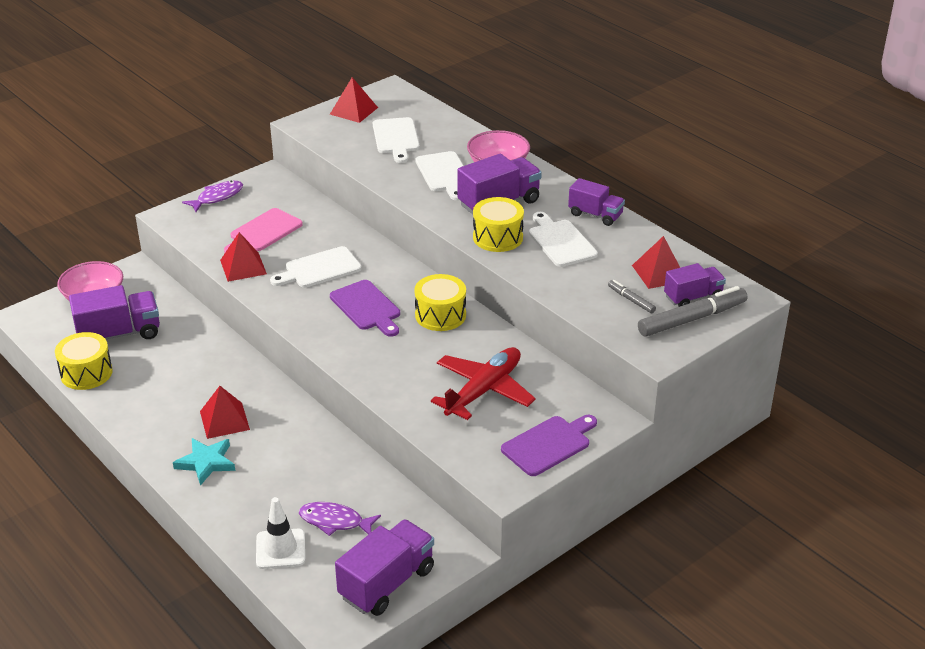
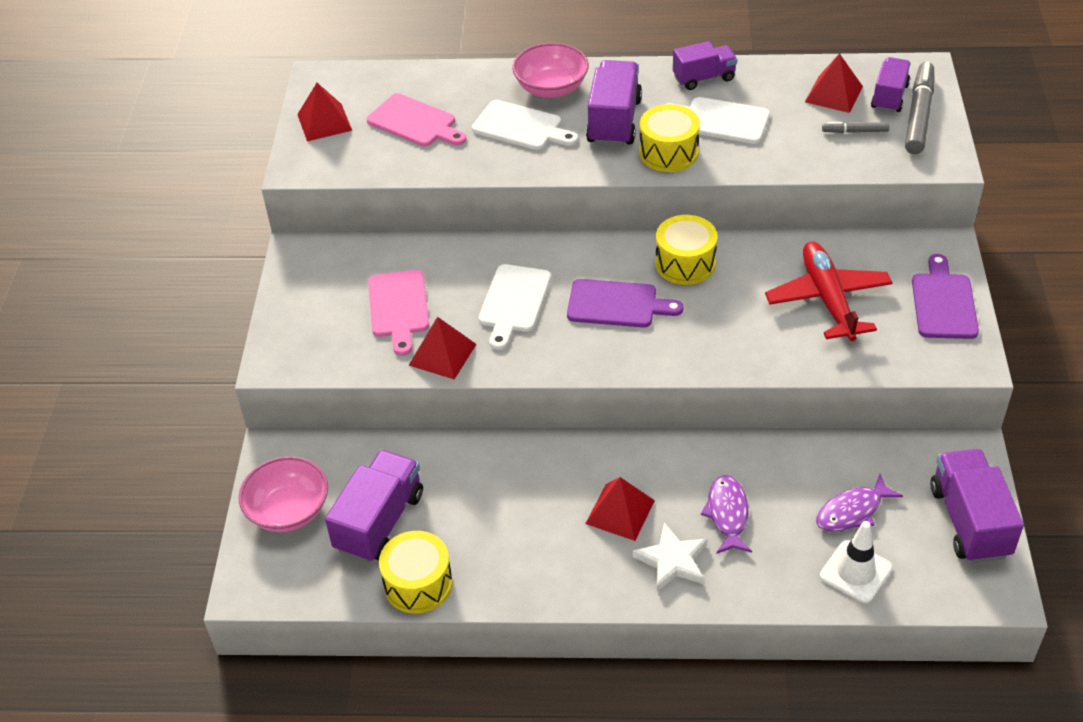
camera: 45 degrees left, 10 degrees up
(206, 463) = (672, 561): turquoise star -> white star
(217, 197) = (289, 308): purple fish -> purple fish (727, 514)
(396, 138) = (415, 122): white cutting board -> pink cutting board

